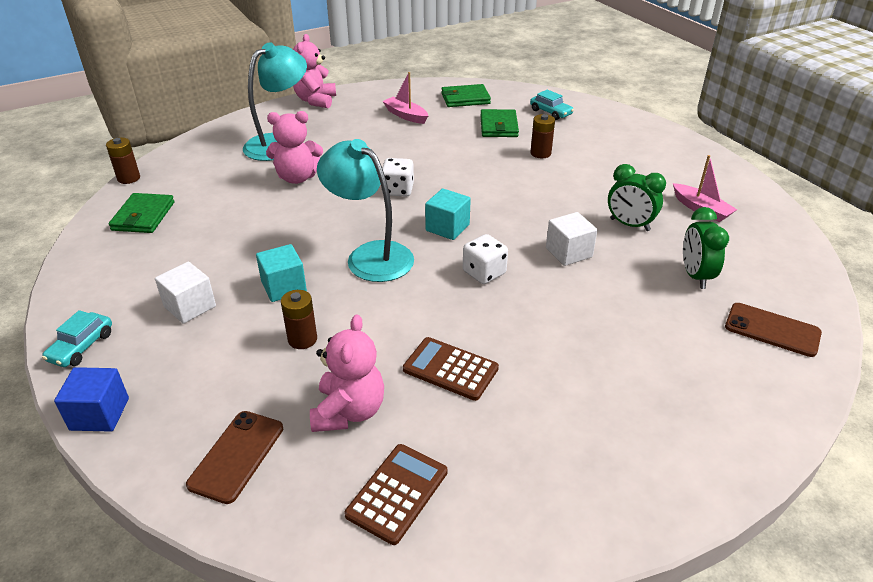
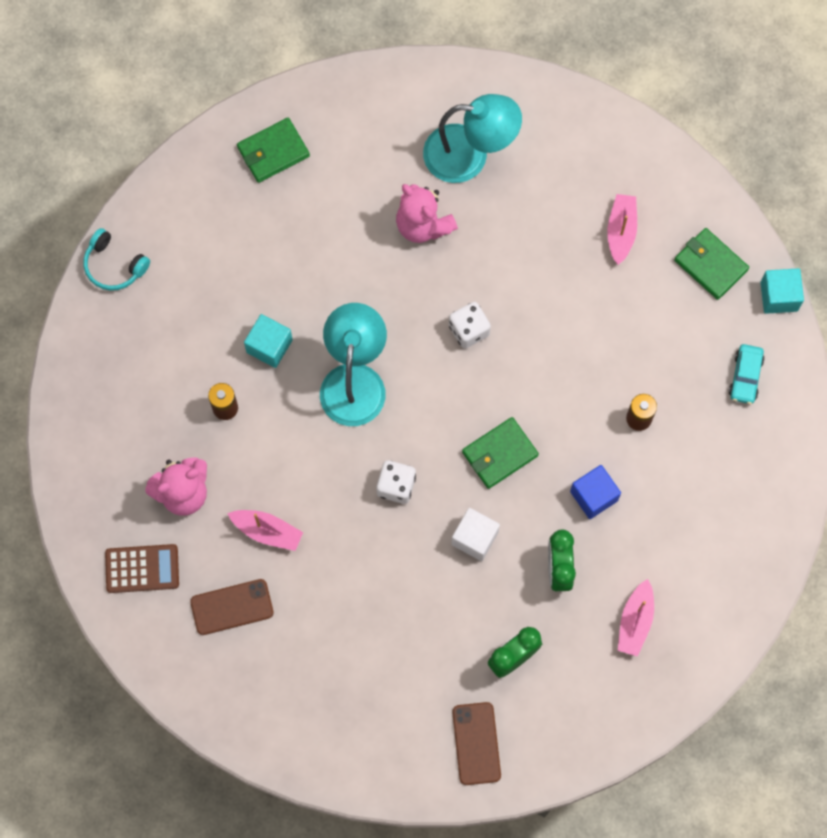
camera: 55 degrees right, 35 degrees up
(81, 347) = (114, 266): turquoise car -> turquoise headphones
(99, 414) = (74, 339): blue cube -> blue cube (593, 496)
(129, 178) = (314, 80): brown battery -> none
(190, 306) = (201, 298): white cube -> none
(236, 456) = (103, 453): brown phone -> brown phone (232, 607)
(315, 101) = (584, 113): pink teddy bear -> none
(447, 227) = (440, 415): turquoise cube -> turquoise cube (779, 296)
(450, 369) = (267, 531): brown calculator -> pink boat
(499, 126) = (668, 342): green wallet -> green wallet (499, 454)

